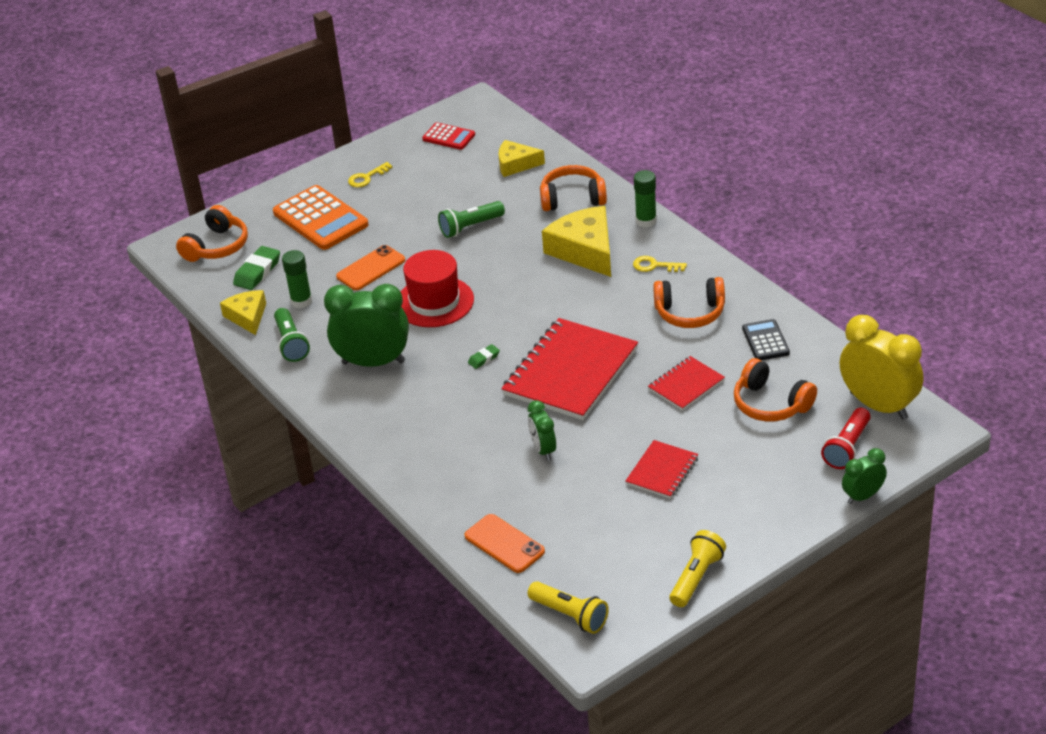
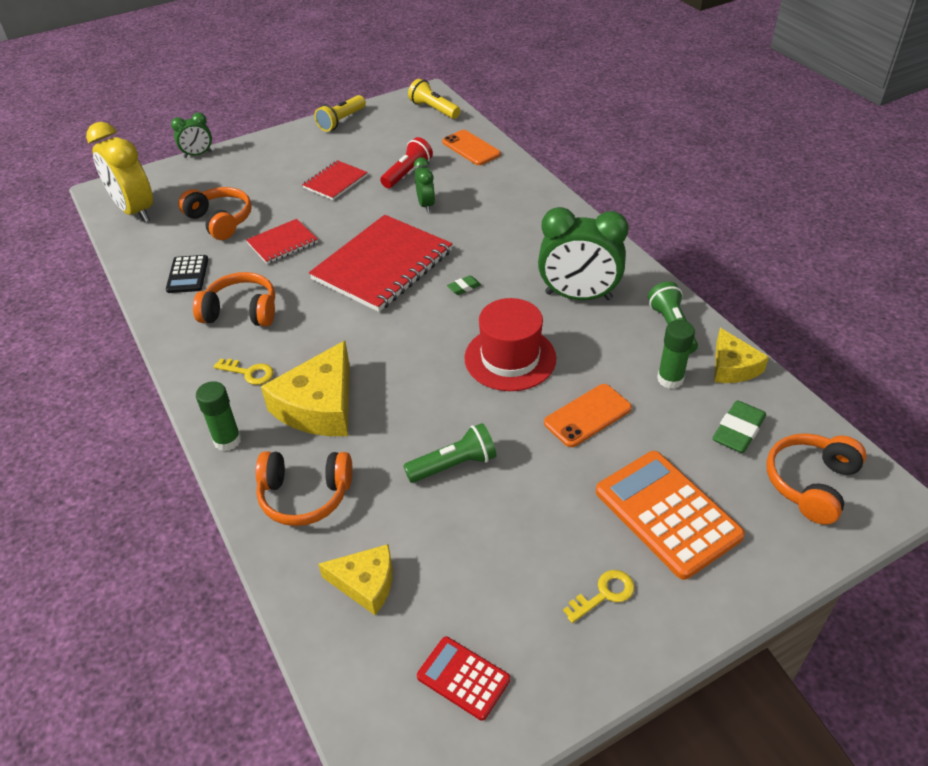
camera: 175 degrees left, 5 degrees up
(585, 250) = (319, 406): yellow cheese -> yellow cheese turned 45 degrees clockwise
(847, 447) = (184, 184): red flashlight -> red flashlight (407, 173)

